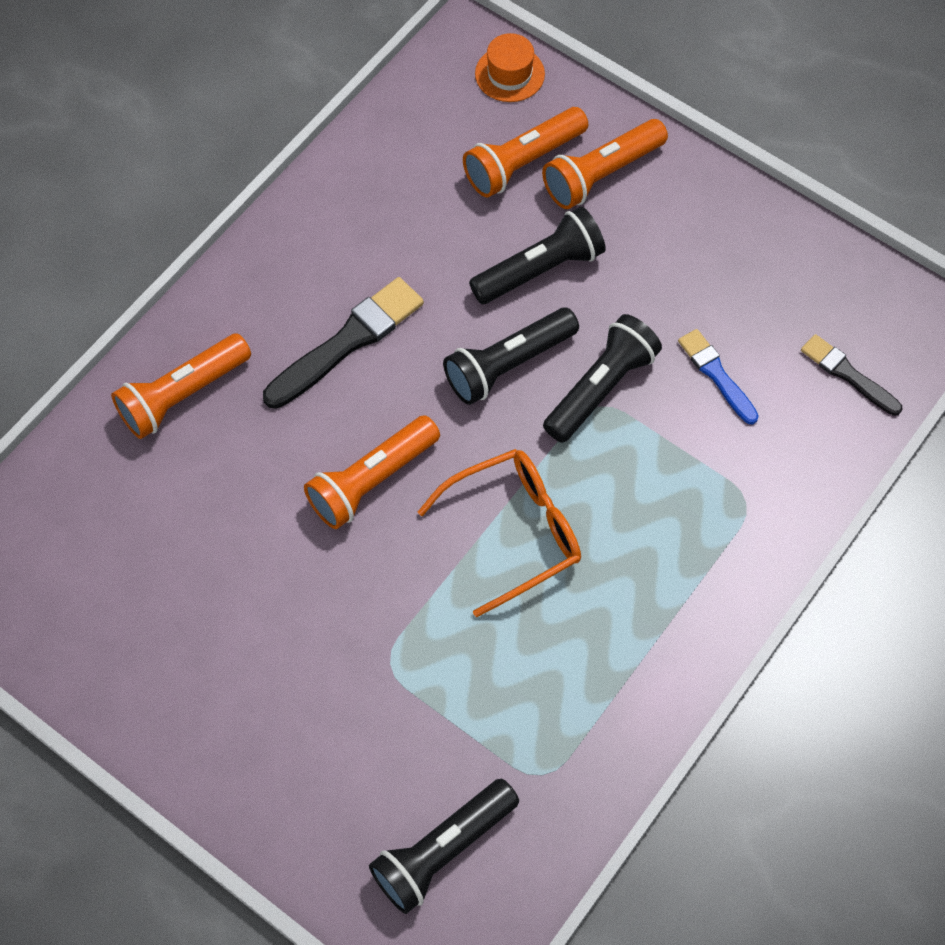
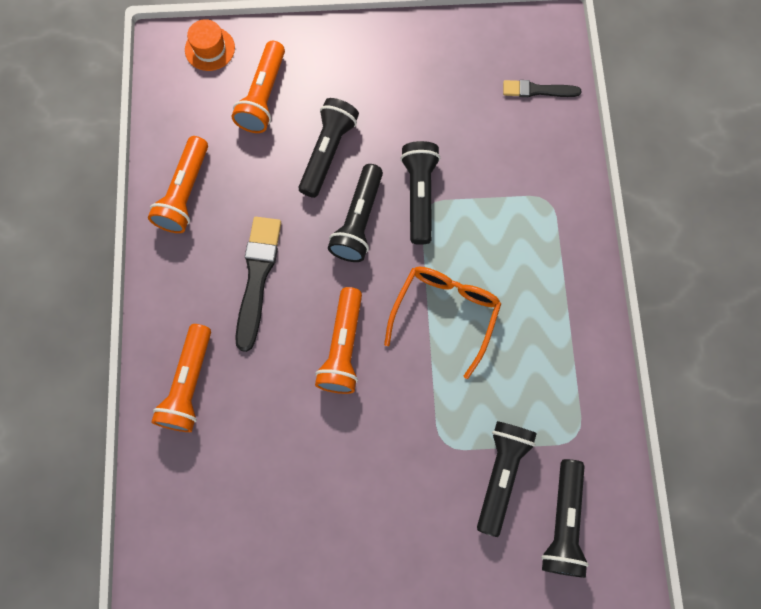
camera: 40 degrees left, 10 degrees up
(421, 744) = (501, 474): none -> black flashlight
(601, 174) = (313, 72): orange flashlight -> orange flashlight (185, 193)
(716, 374) = (472, 141): blue brush -> none

